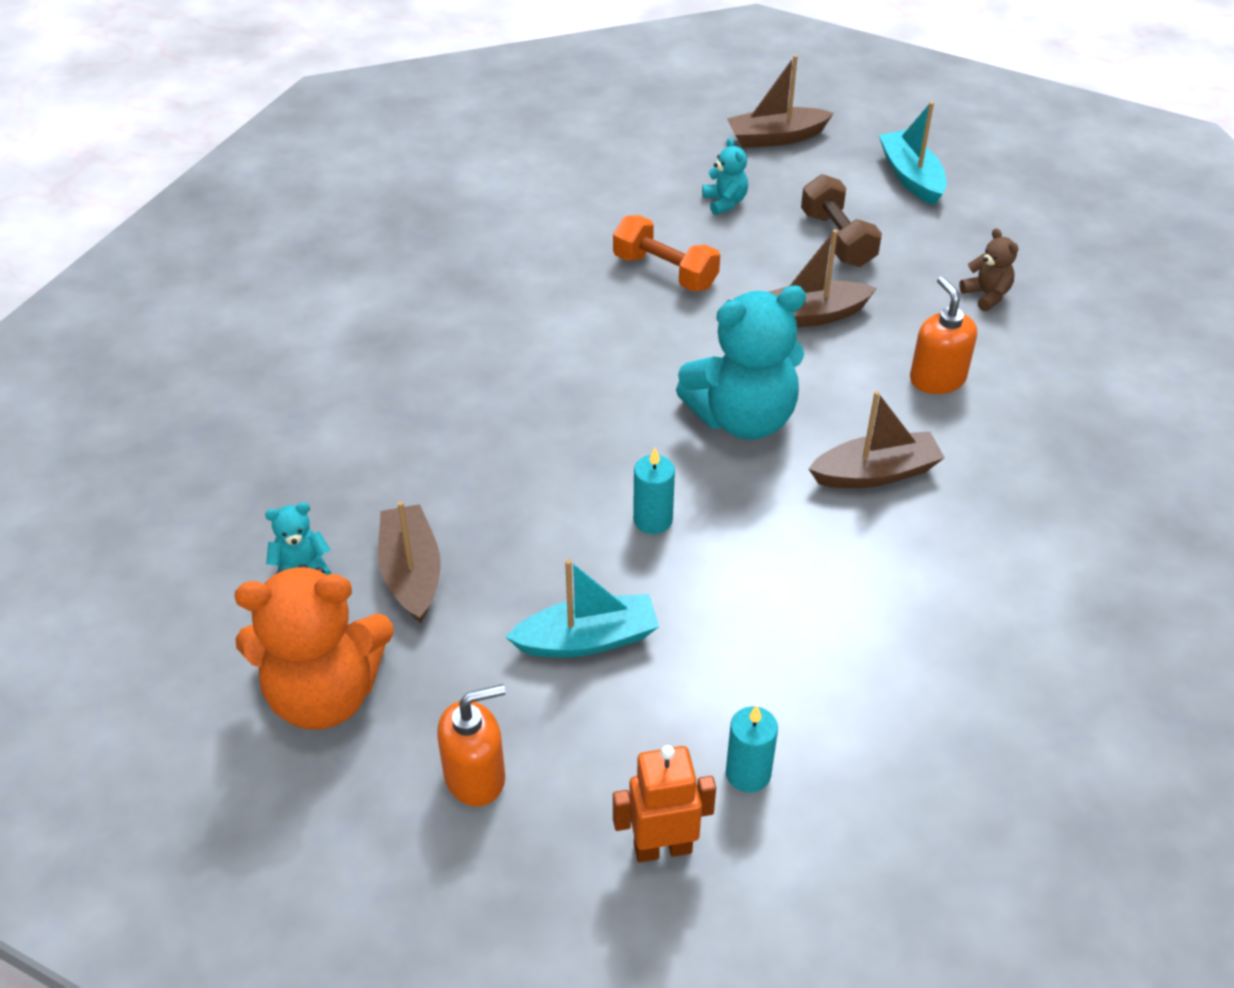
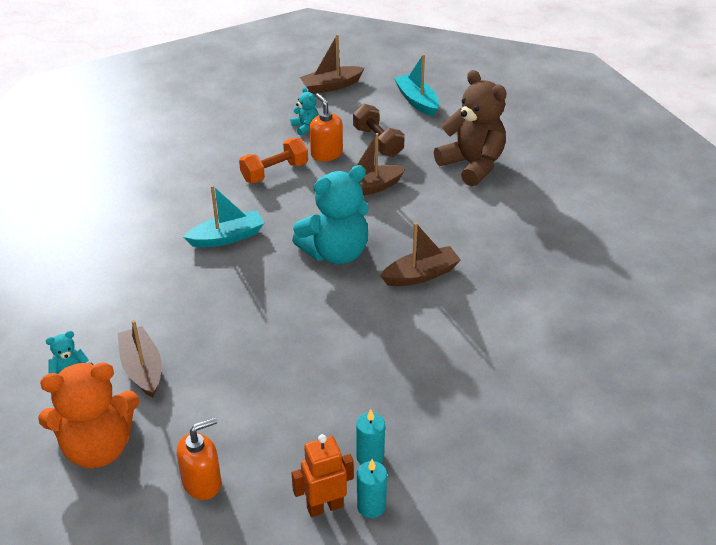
camera: 10 degrees left, 5 degrees down
(587, 639) = (259, 393): turquoise boat -> turquoise boat (227, 237)
(653, 520) = (289, 318): turquoise candle -> turquoise candle (371, 506)
(665, 271) = (274, 172): orange dumbbell -> orange dumbbell turned 60 degrees counterclockwise
(937, 379) = (449, 216): orange soap dispenser -> orange soap dispenser (326, 153)
(986, 295) = (472, 165): brown teddy bear -> brown teddy bear, size x2.24

